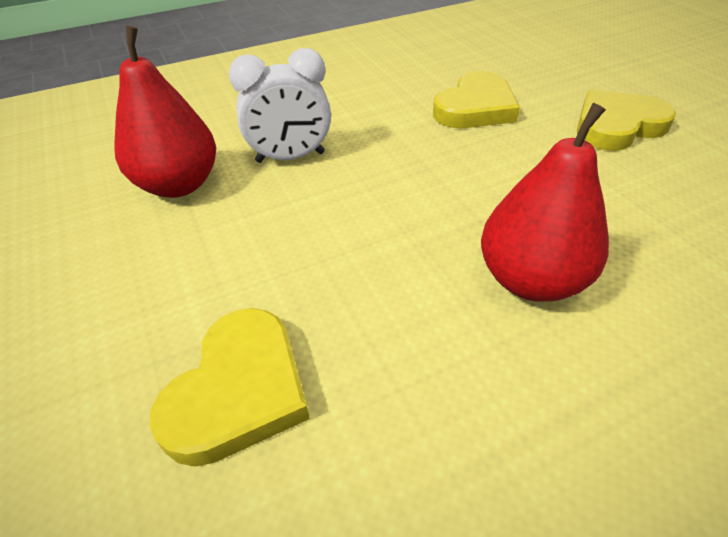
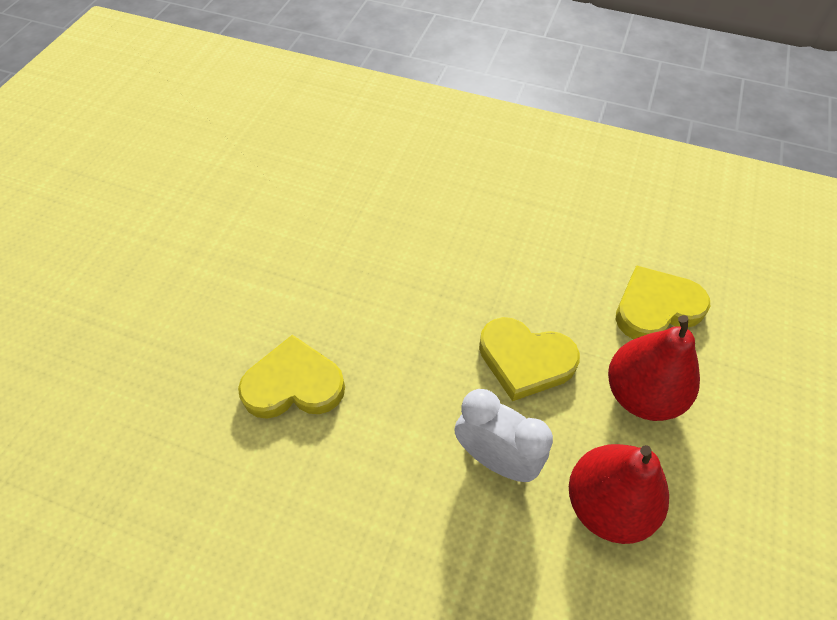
camera: 135 degrees left, 10 degrees up
(530, 279) = (466, 248): red pear -> red pear (641, 394)
(617, 126) = (248, 280): yellow heart -> yellow heart (525, 360)

